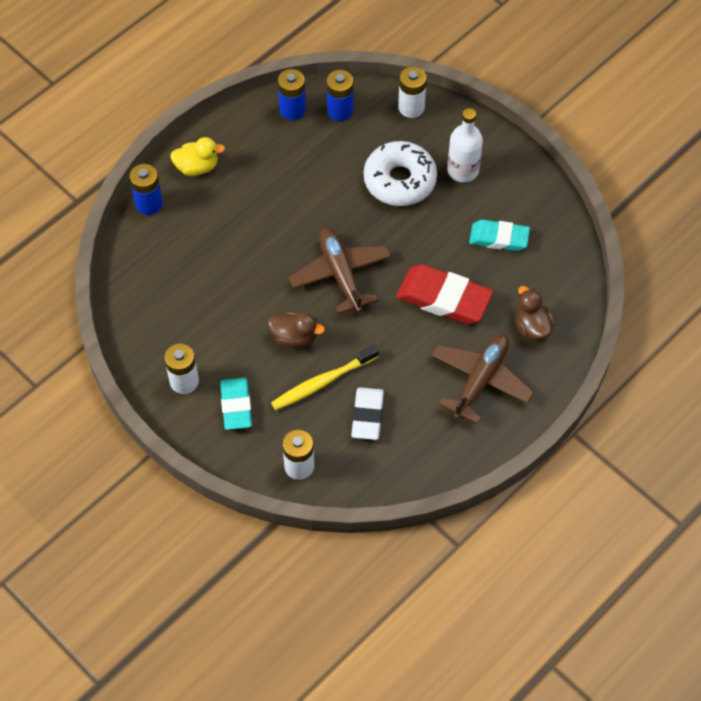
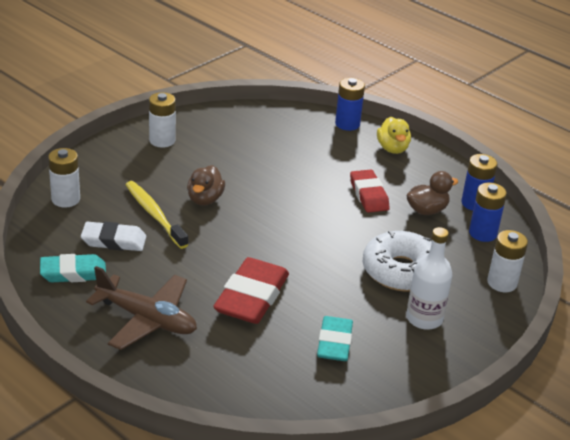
camera: 85 degrees right, 25 degrees down
(236, 406) = (134, 166): turquoise eraser -> turquoise eraser (73, 273)
(281, 195) = (368, 195): none -> red eraser
(341, 274) = (278, 229): brown plane -> none
(532, 326) = (215, 363): brown duck -> brown duck (427, 210)

